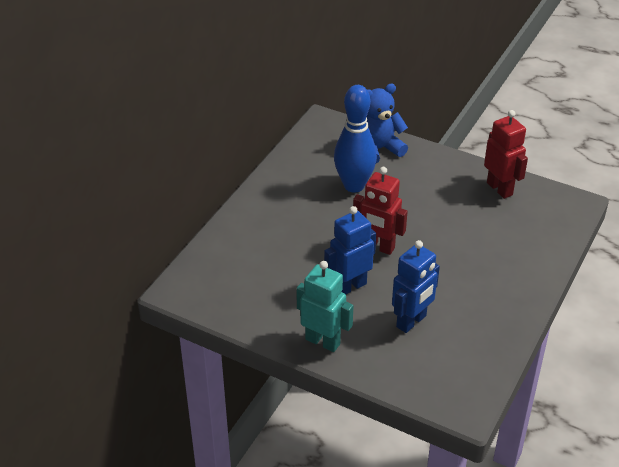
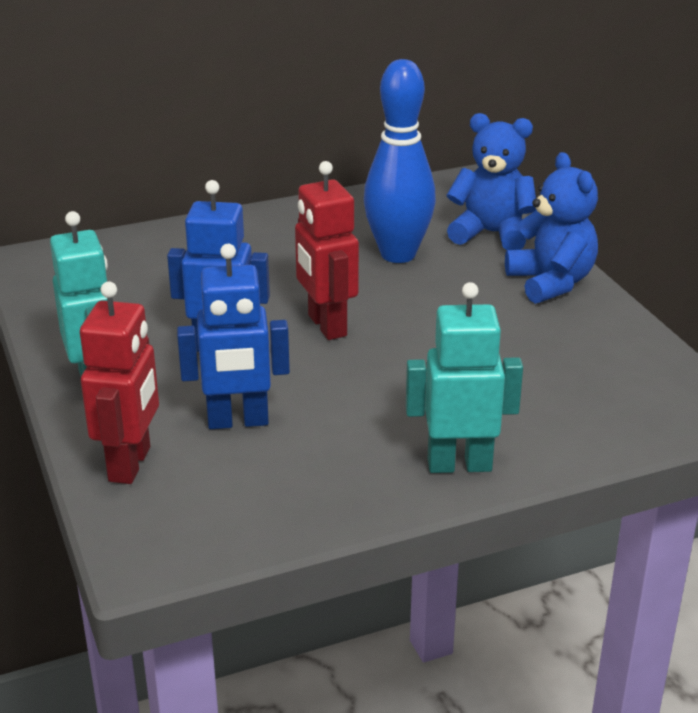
camera: 40 degrees right, 10 degrees down
(439, 166) = (551, 283): none -> blue teddy bear
(500, 189) = (607, 342): red robot -> red robot (130, 464)
(521, 287) = (459, 464): none -> turquoise robot

